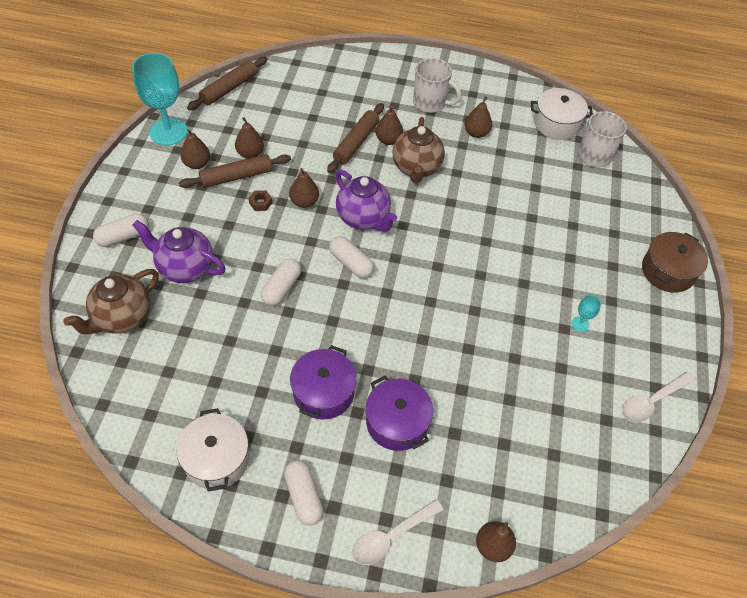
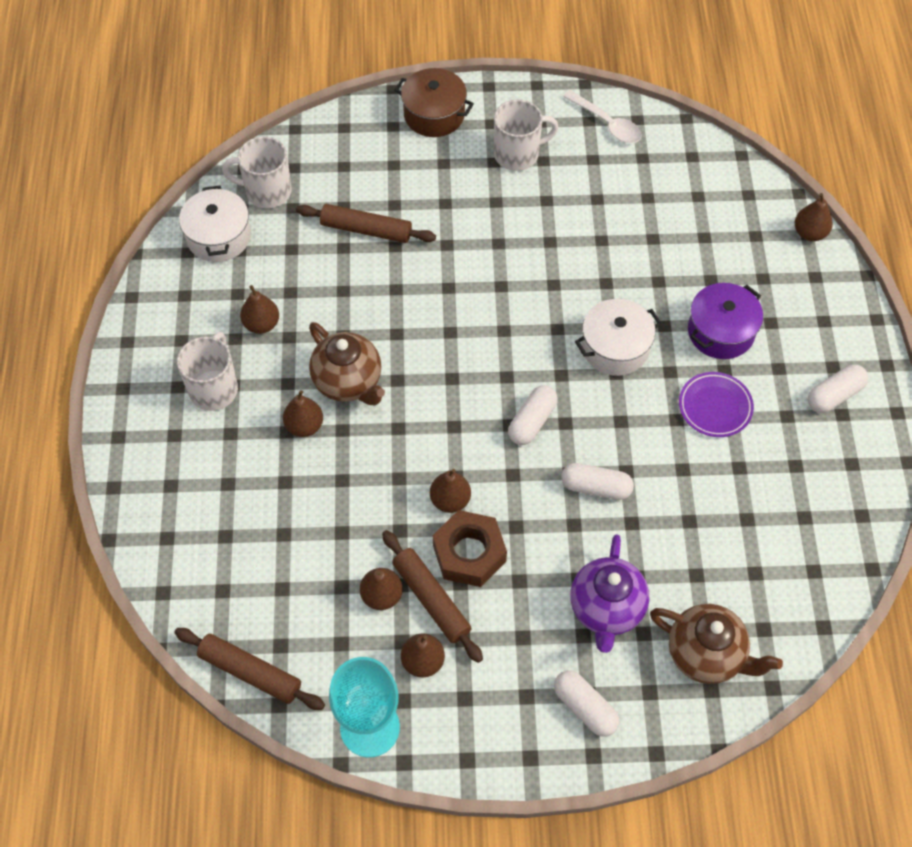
camera: 100 degrees left, 5 degrees up
(216, 459) = (833, 486): white pot -> white pot (615, 348)
(260, 203) = (469, 553): brown nut -> brown nut, size x2.31
(323, 392) = (715, 407): purple pot -> purple plate
(356, 143) = (321, 464): brown rolling pin -> brown rolling pin (366, 229)
(363, 218) = (455, 424): purple teapot -> none
(391, 536) = (838, 313): white spoon -> none
(416, 168) = (348, 382): brown teapot -> brown teapot turned 60 degrees clockwise
(580, 324) = (535, 187): turquoise goblet -> none
(618, 320) = (518, 154): none -> white mug

